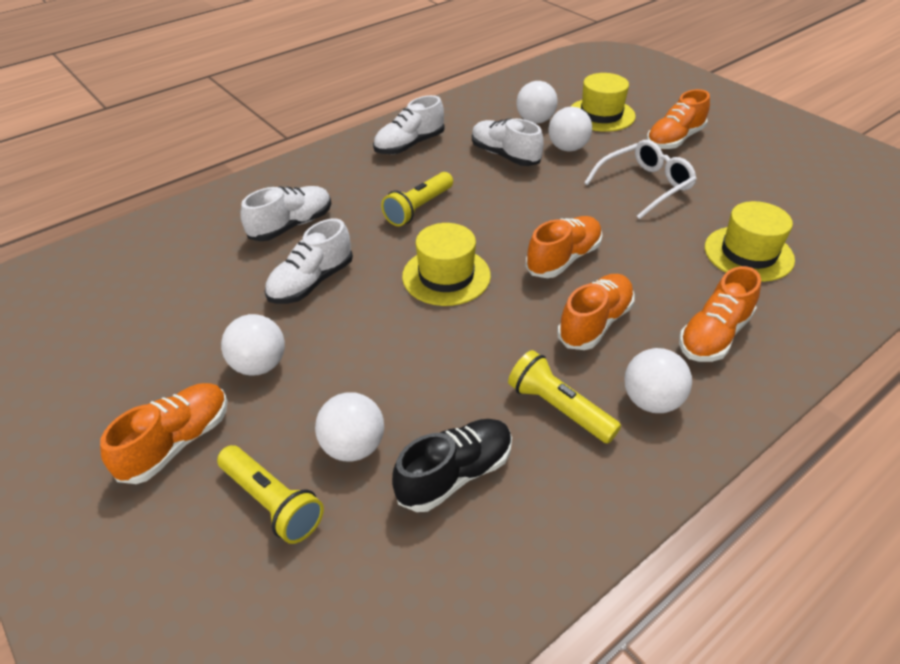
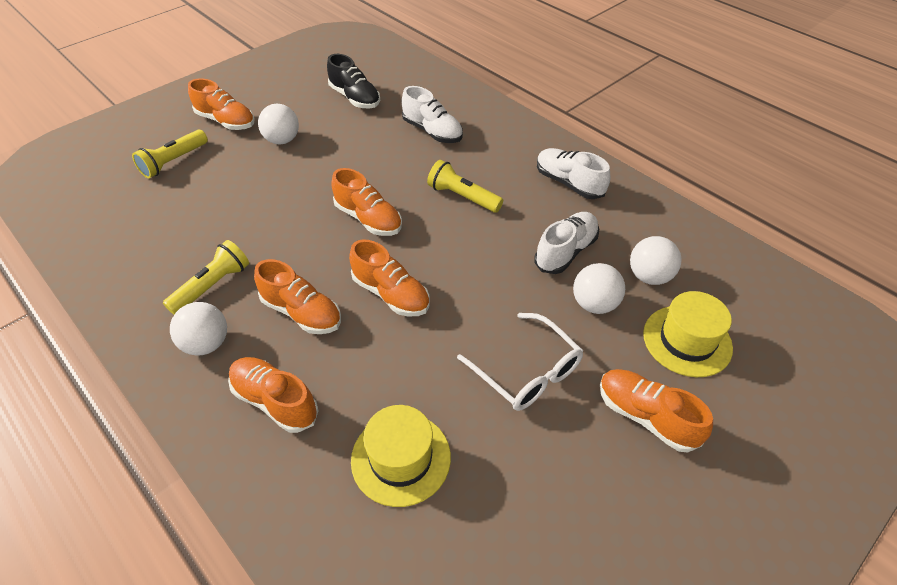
camera: 85 degrees right, 5 degrees up
(311, 282) = (363, 150): white shoe -> none
(353, 447) = (204, 187): white ball -> none
(446, 276) = (368, 219): yellow hat -> orange shoe
(455, 474) = (170, 234): black shoe -> black shoe (355, 98)

